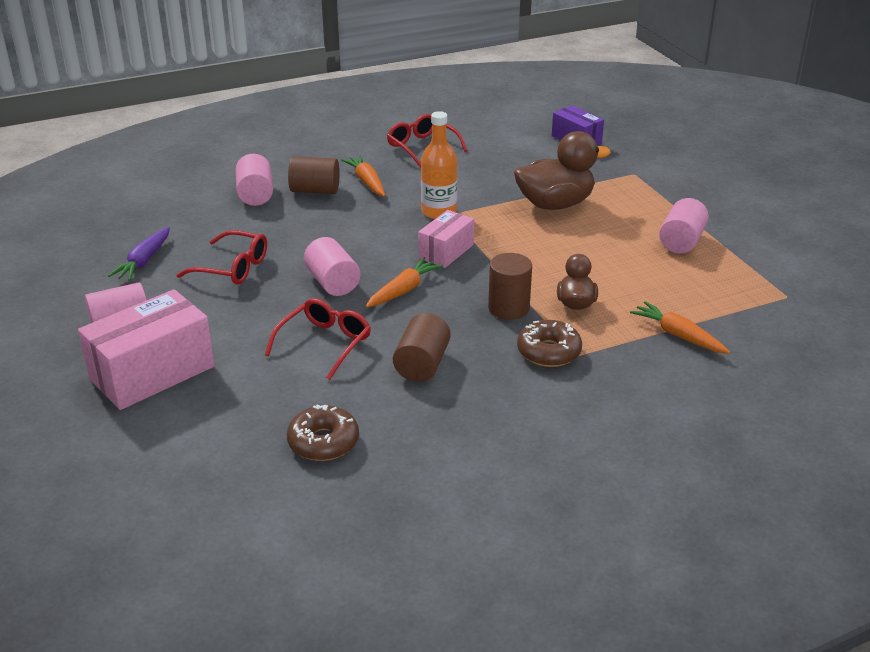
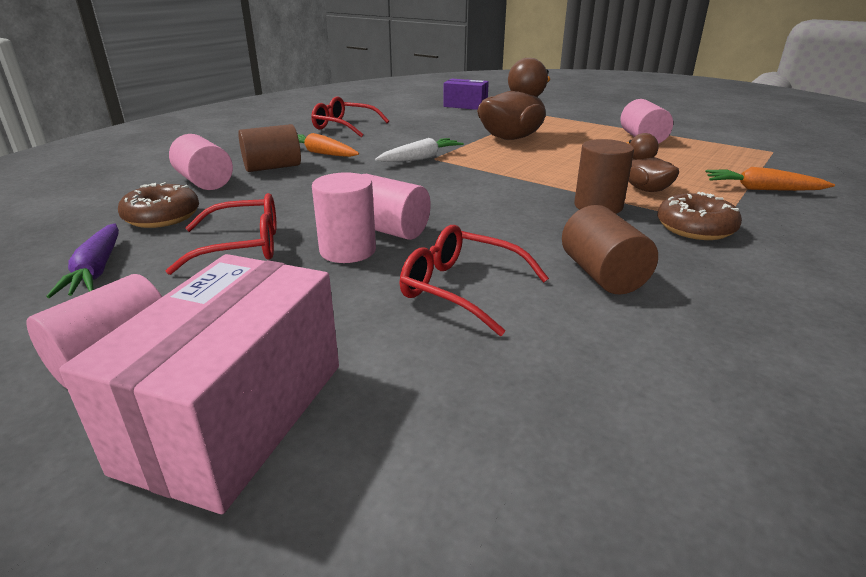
camera: 30 degrees left, 5 degrees down
(290, 292) = (347, 250): none -> pink cylinder
(323, 442) = (640, 415): brown donut -> brown donut (162, 217)
(325, 343) = (461, 289): red glasses -> red glasses turned 60 degrees counterclockwise
(403, 290) = (476, 218): orange carrot -> none
(439, 211) = (420, 158): orange bottle -> white carrot
(446, 251) = (470, 181): pink box -> none

